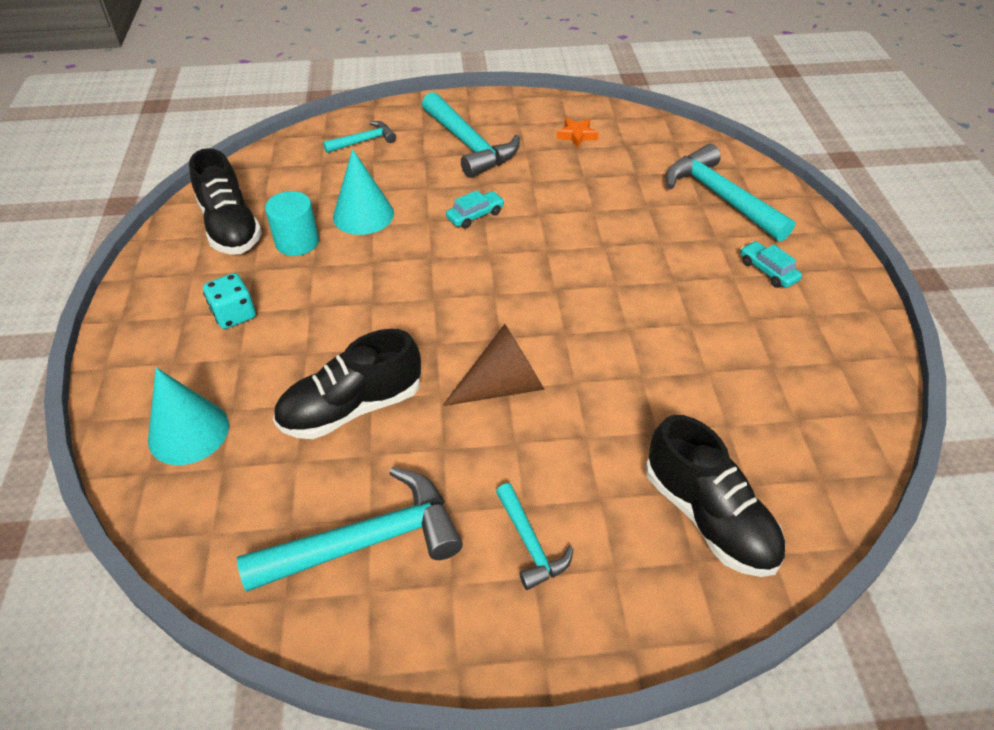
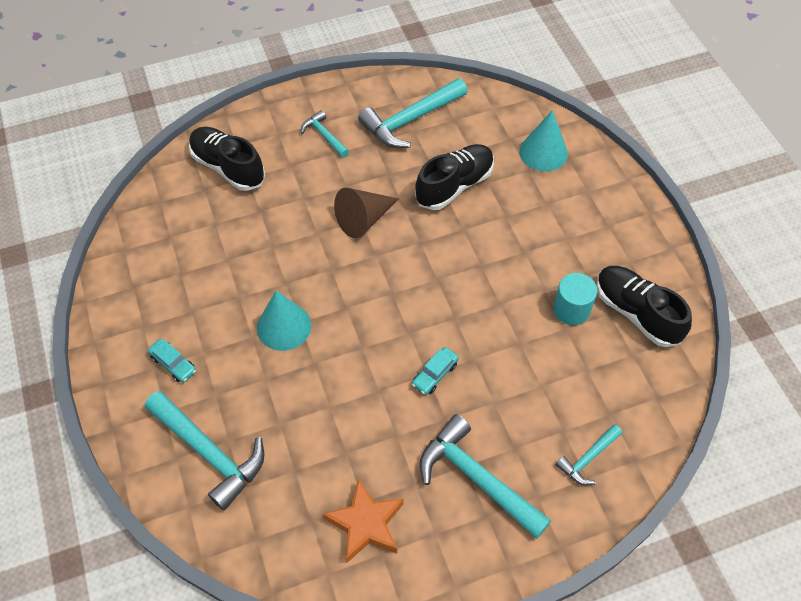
camera: 165 degrees right, 10 degrees up
(234, 315) = (573, 233): turquoise dice -> none
(363, 215) = (533, 352): turquoise cone -> turquoise cone (284, 326)
(577, 135) = (366, 524): orange star -> orange star, size x1.76

